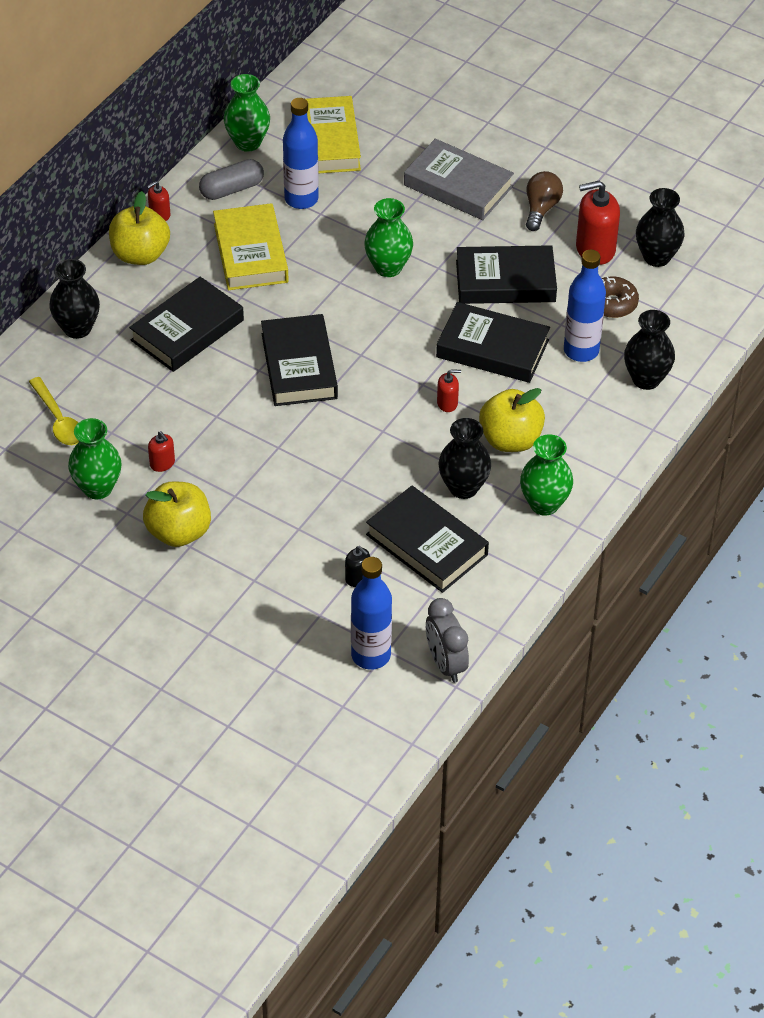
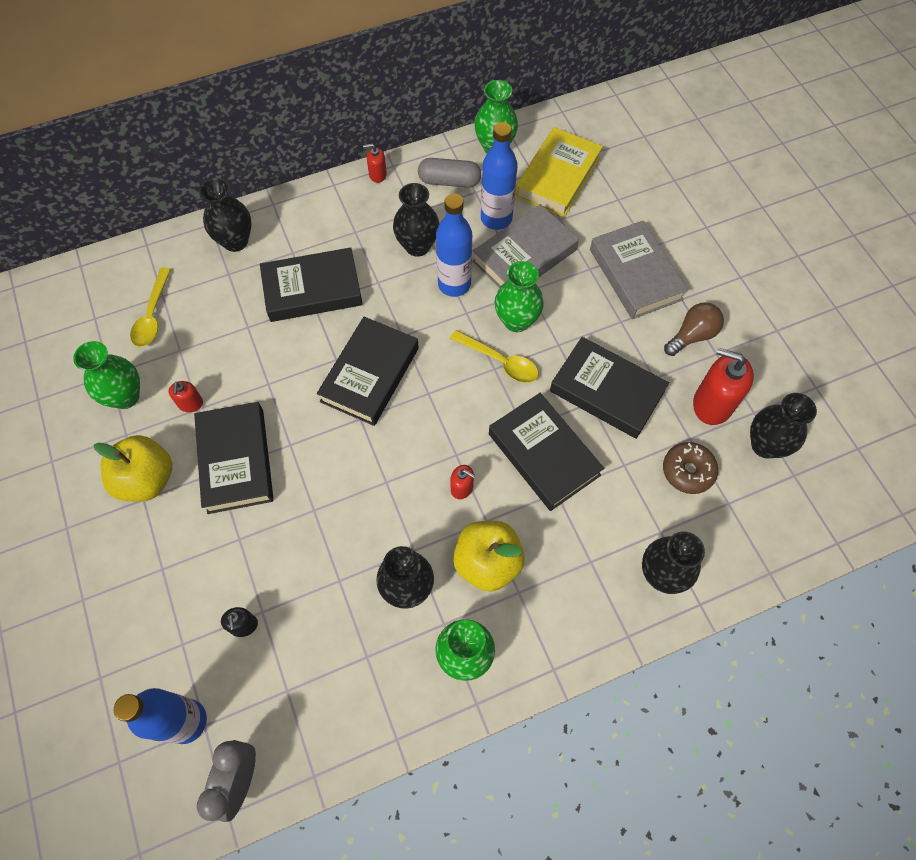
camera: 35 degrees right, 15 degrees up
(140, 254) = (334, 202): yellow apple -> none
(250, 253) = (417, 246): yellow book -> black vase
(352, 216) = (524, 255): none -> grey book
(401, 303) = (500, 361): none -> yellow spoon
(426, 545) = (328, 630): black book -> black book (236, 460)
(581, 351) = (622, 505): blue bottle -> blue bottle (454, 284)

